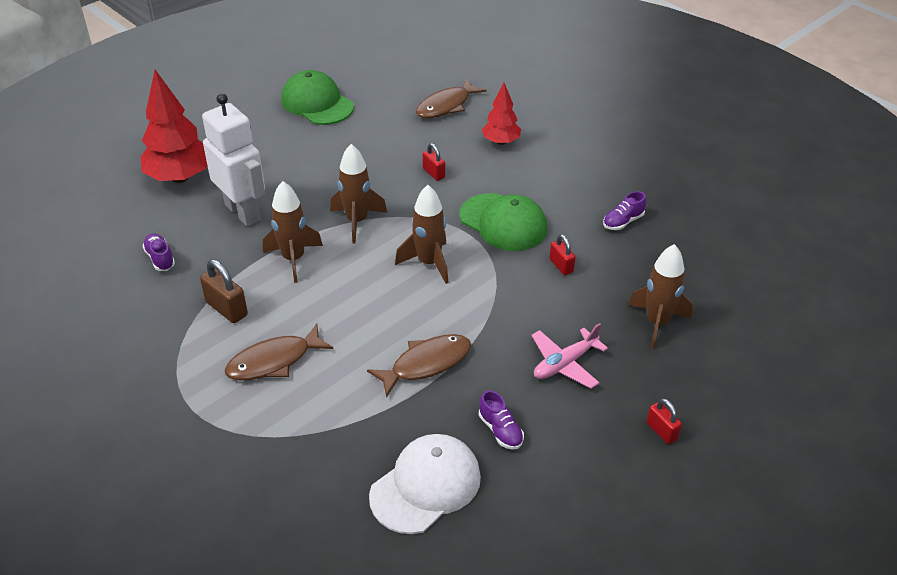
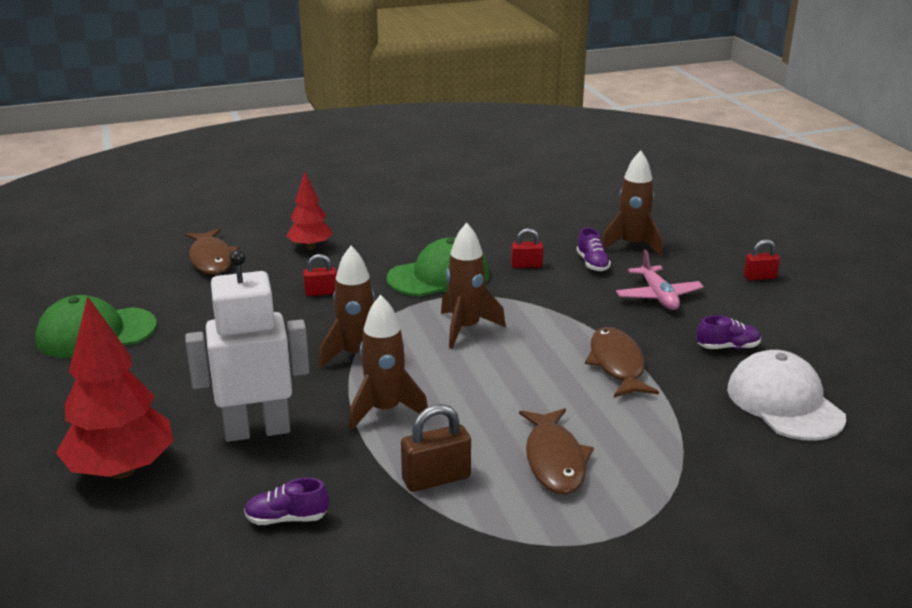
camera: 65 degrees left, 15 degrees down
(623, 222) = (490, 224): purple shoe -> purple shoe (592, 264)

